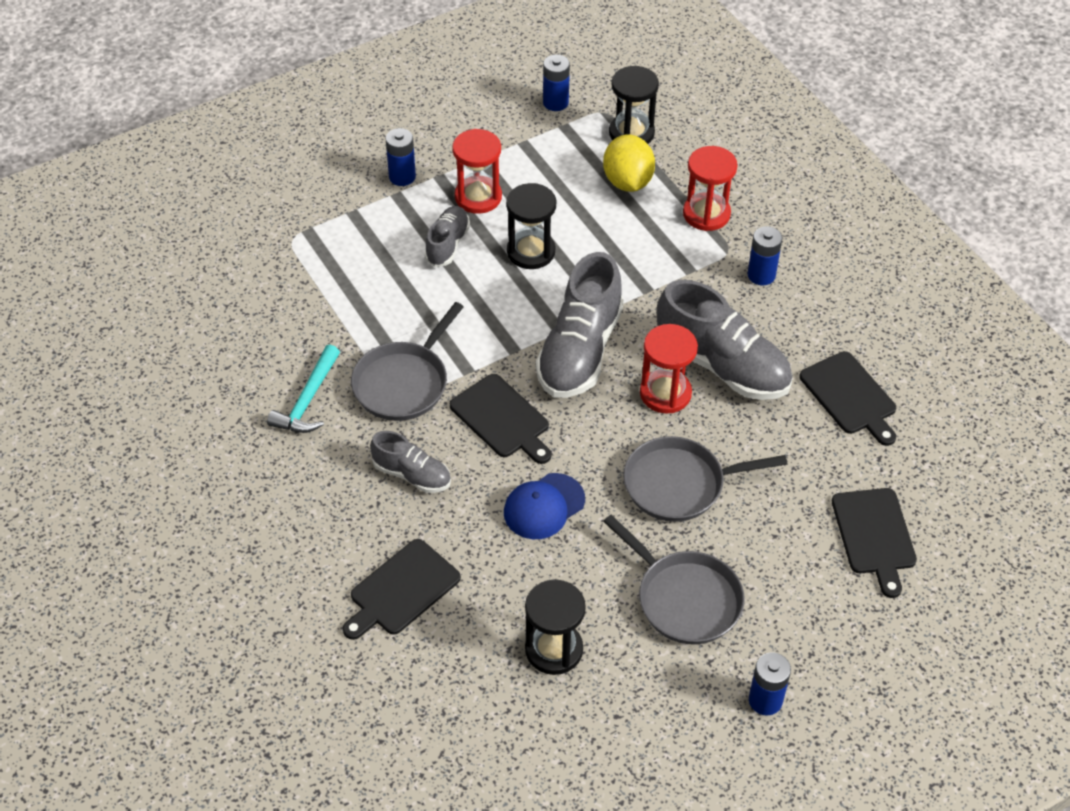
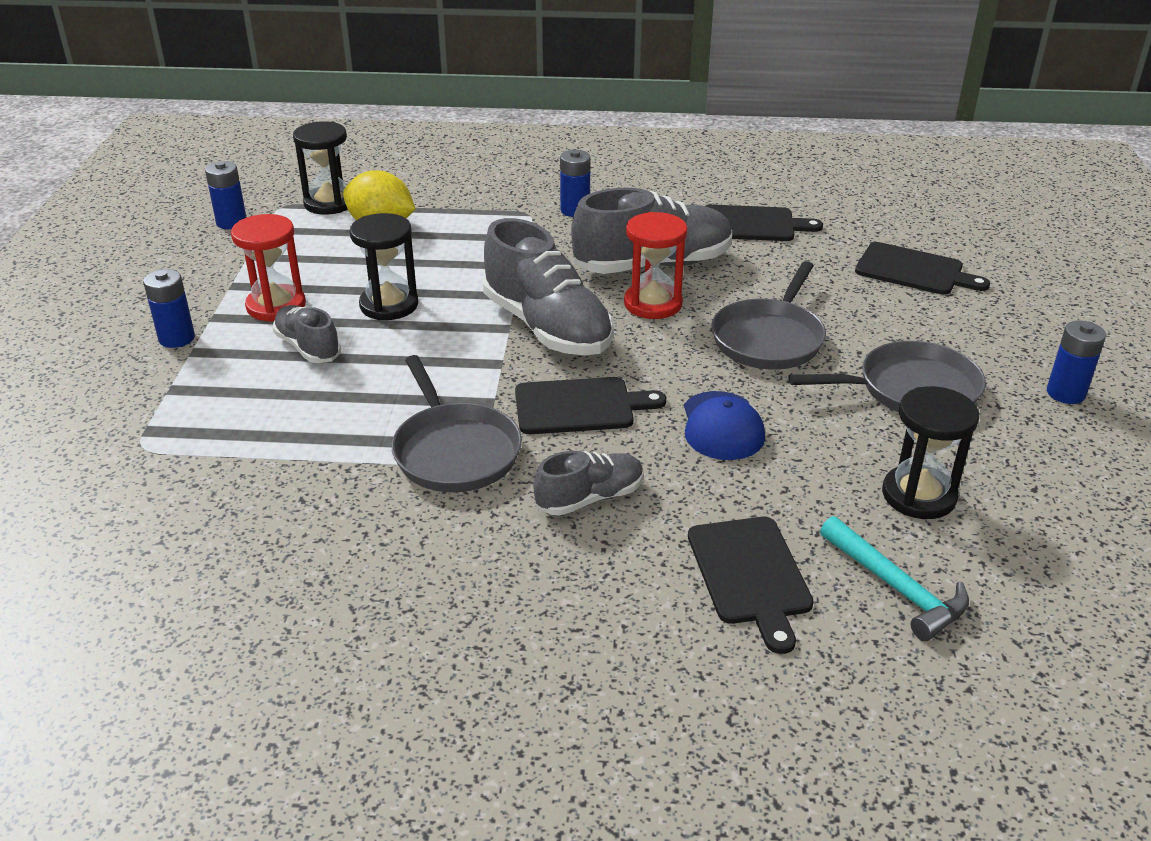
camera: 55 degrees left, 15 degrees down
(308, 400) = (392, 534): turquoise hammer -> turquoise hammer (896, 587)
(706, 214) = (473, 207): red hourglass -> none

